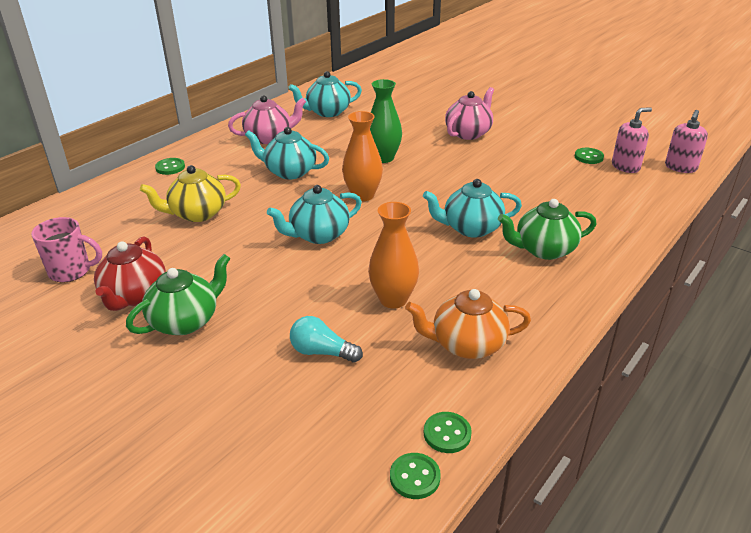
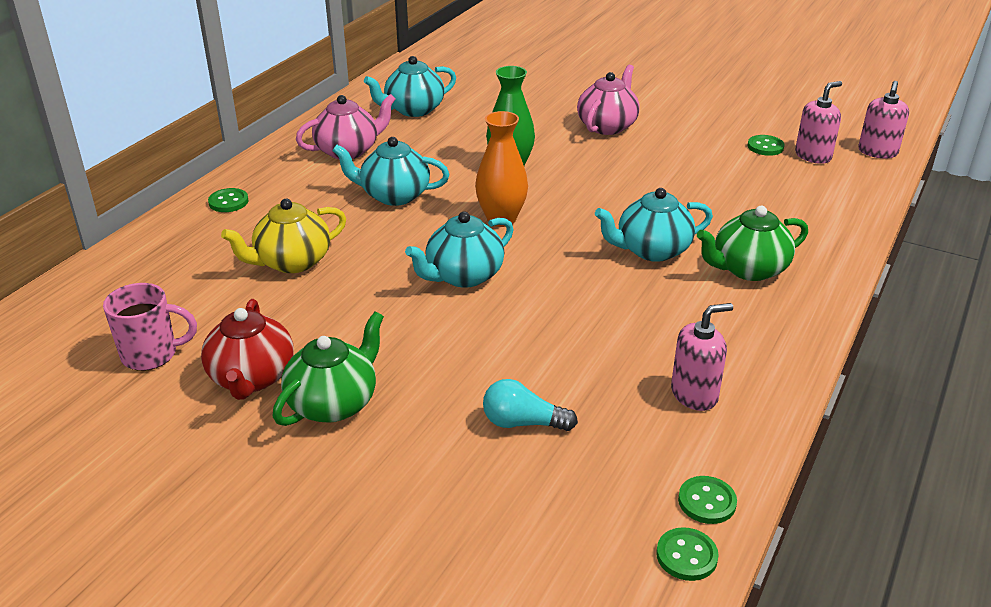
camera: 10 degrees left, 0 degrees up
(393, 299) = (587, 349): orange vase -> none
(466, 344) = (694, 394): orange teapot -> pink soap dispenser

